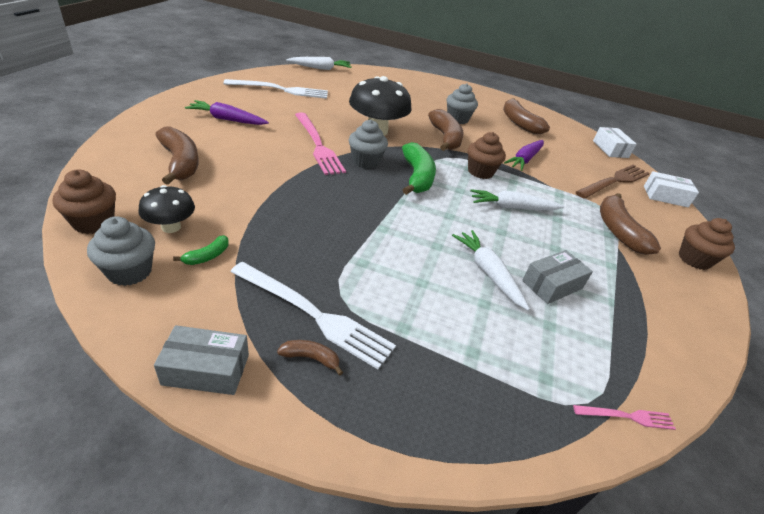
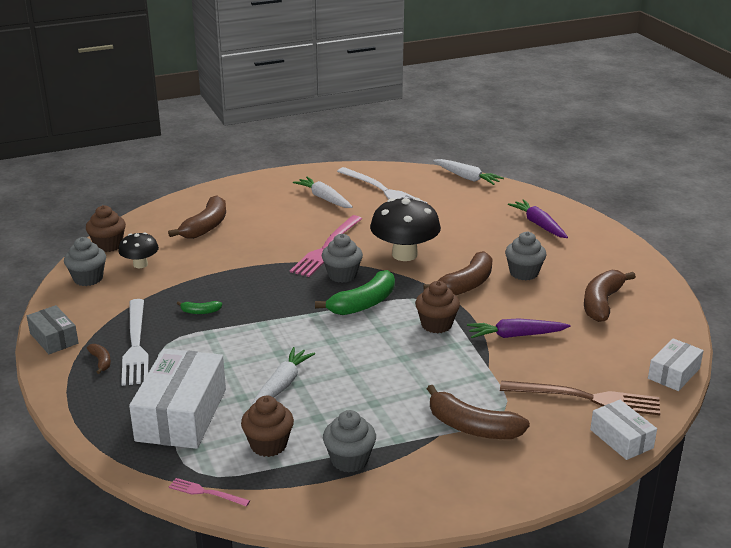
camera: 55 degrees right, 10 degrees down
(207, 256) = (133, 289): green banana -> green banana (200, 312)
(227, 119) = (290, 204): purple carrot -> purple carrot (538, 224)
(478, 357) = (181, 415): none -> white box
(512, 207) = (402, 361): white carrot -> white carrot (324, 198)
(552, 285) = (314, 418): grey box -> none
(618, 231) = (472, 427): brown banana -> brown banana turned 105 degrees counterclockwise
(625, 302) = (349, 460): none -> grey cupcake
(627, 416) = (206, 492): pink fork -> pink fork turned 150 degrees clockwise
(694, 259) = (501, 485): brown cupcake -> brown cupcake (268, 445)

